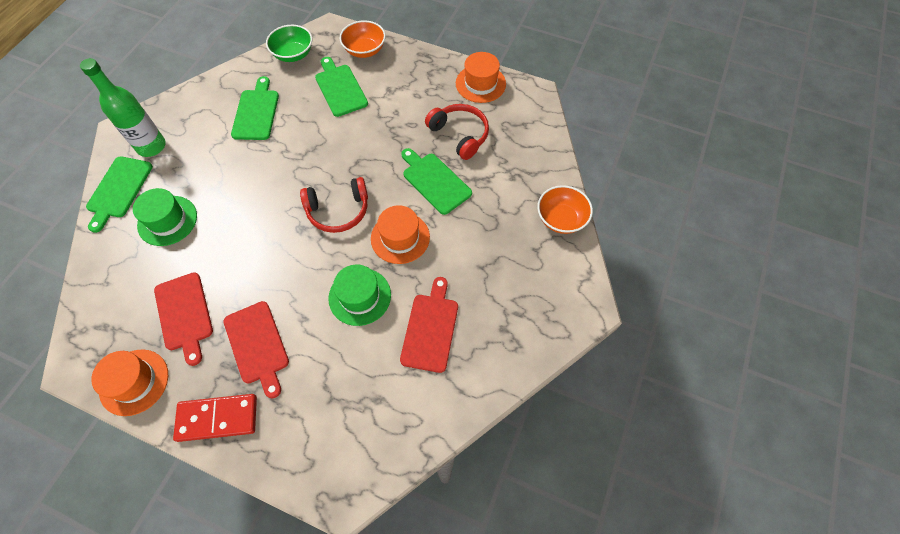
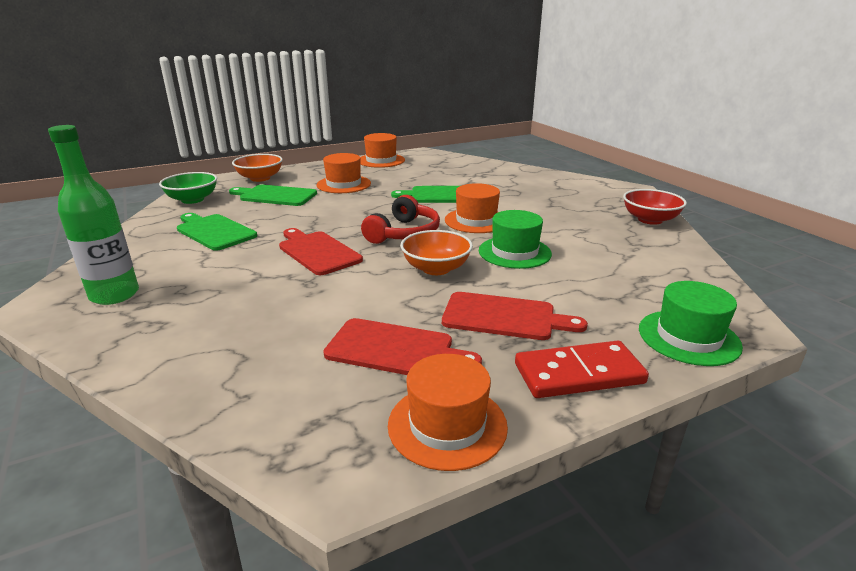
camera: 50 degrees left, 35 degrees down
(119, 190) = (121, 336): green cutting board -> none
(167, 220) = (240, 318): green hat -> green hat (688, 337)
(217, 418) = (578, 374): red domino -> red domino turned 45 degrees clockwise
(400, 106) = (343, 184): none -> orange hat
(430, 329) = (588, 237): red cutting board -> red cutting board (317, 252)
(460, 135) = (413, 177): red headphones -> none
(511, 356) = (650, 220): none -> red bowl
(561, 219) = (543, 175): orange bowl -> orange bowl (436, 268)

